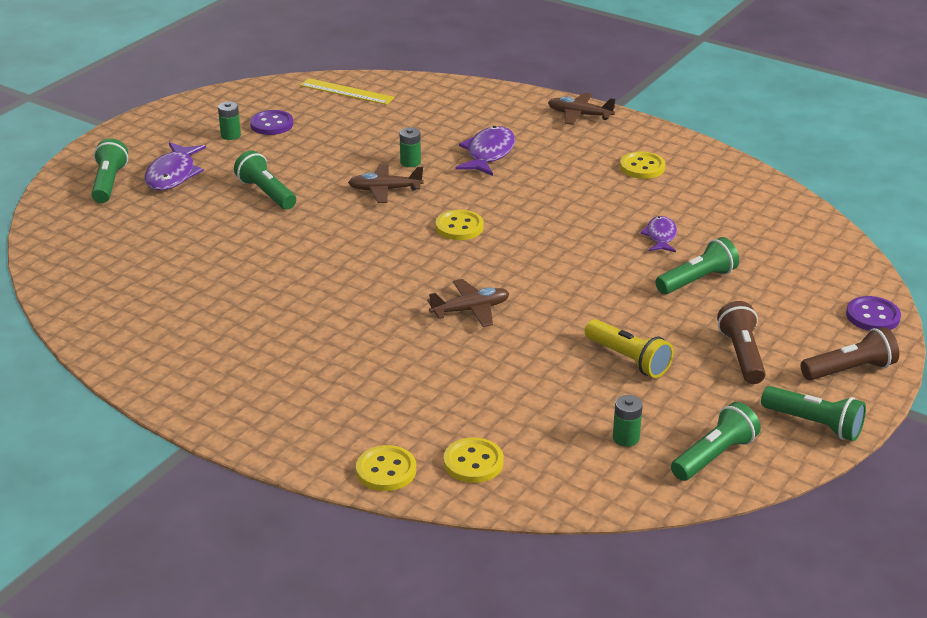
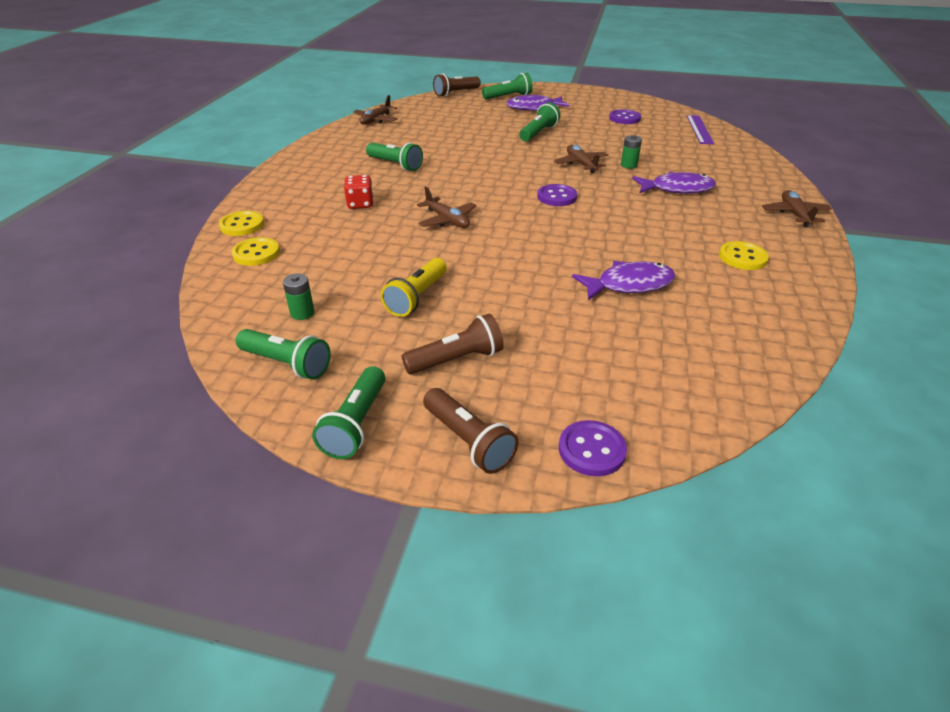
camera: 70 degrees right, 5 degrees up
(45, 221) = (456, 93): none -> brown flashlight
(93, 312) = (376, 120): none -> brown plane
(230, 135) = (597, 111): green battery -> none
(347, 91) = (699, 129): yellow ruler -> purple ruler
(386, 366) = (360, 204): none -> red dice
(459, 227) = (557, 197): yellow button -> purple button
(660, 236) = (629, 285): purple fish -> purple fish, size x1.60
(697, 280) = (569, 316): green flashlight -> green flashlight (395, 165)

